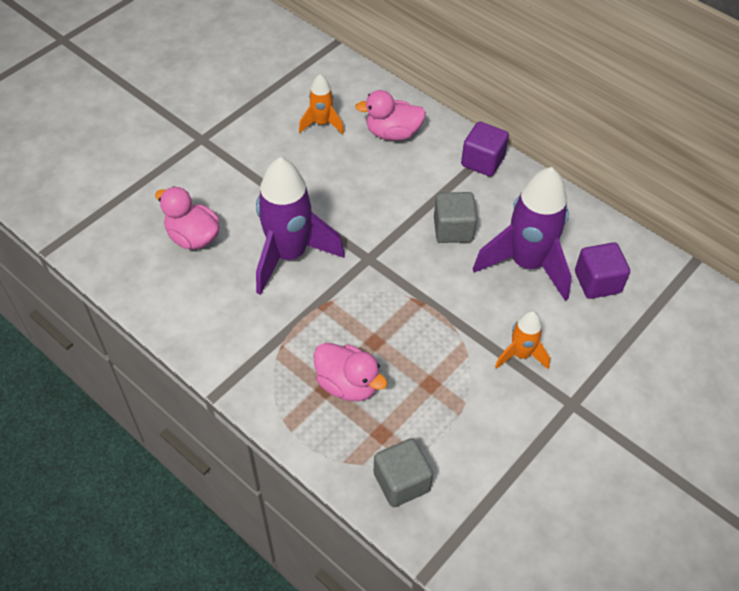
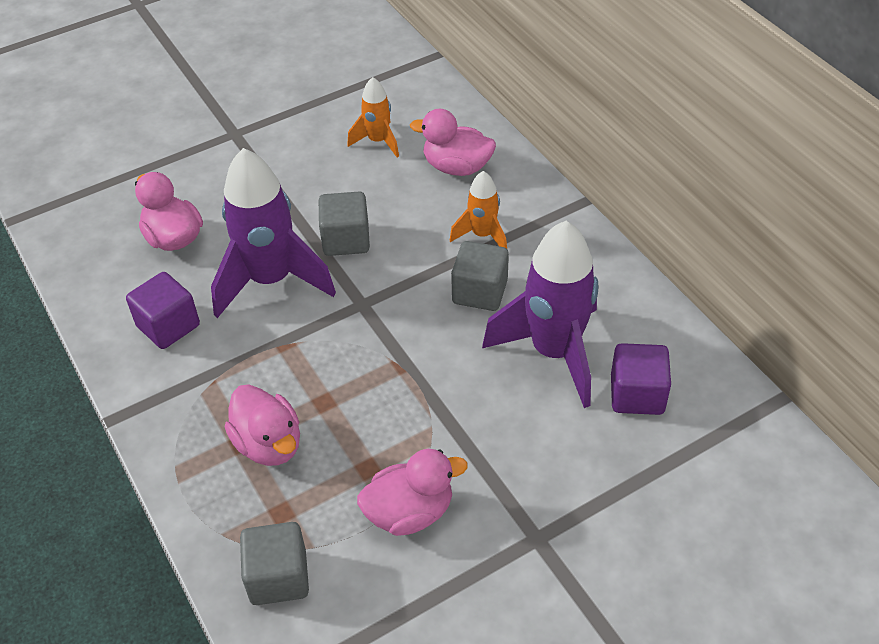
camera: 20 degrees right, 5 degrees down
(333, 210) = (346, 240): none -> grey cube
(475, 408) = (410, 512): none -> pink duck
(482, 161) = (552, 220): purple cube -> purple cube (168, 326)
(521, 354) = (497, 460): orange rocket -> orange rocket (482, 235)

